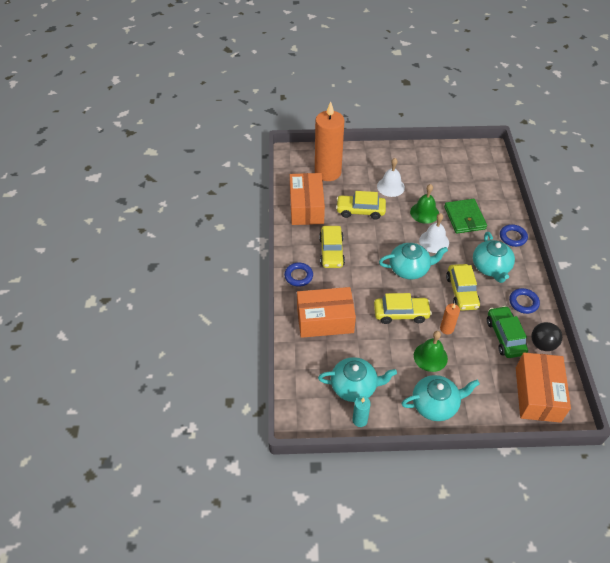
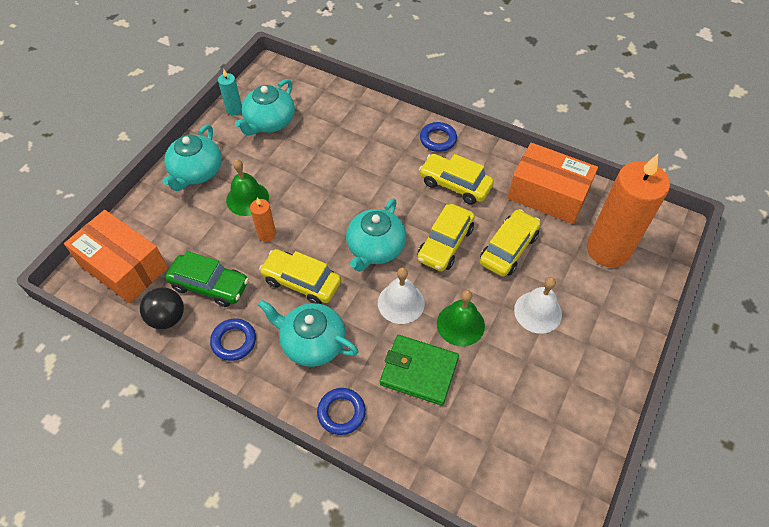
camera: 120 degrees right, 5 degrees up
(325, 320) = (362, 135): orange box -> none
(401, 313) = (319, 203): yellow car -> yellow car (445, 244)

